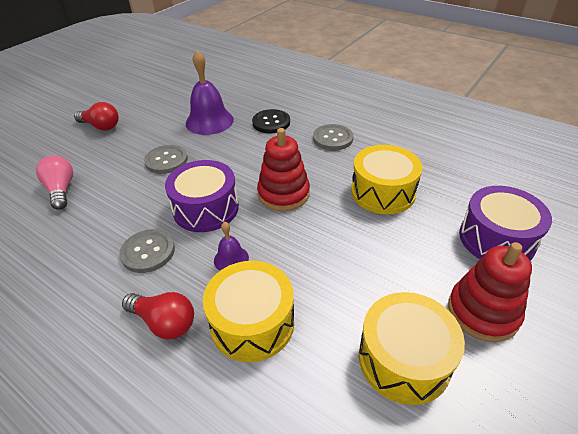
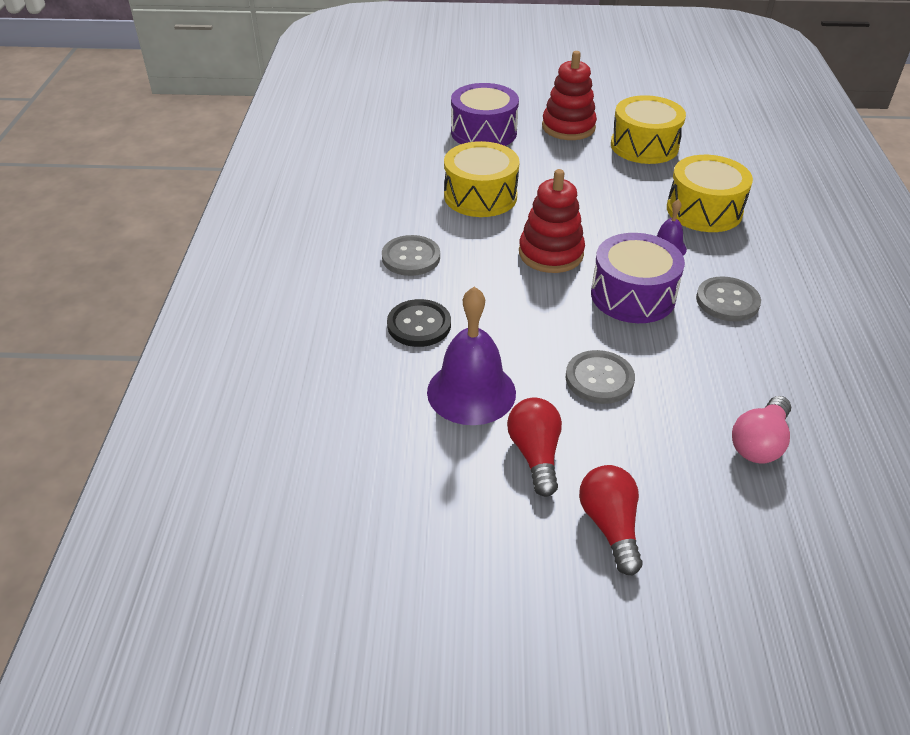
camera: 125 degrees left, 0 degrees up
(164, 322) = (763, 250): red light bulb -> red light bulb (535, 455)

